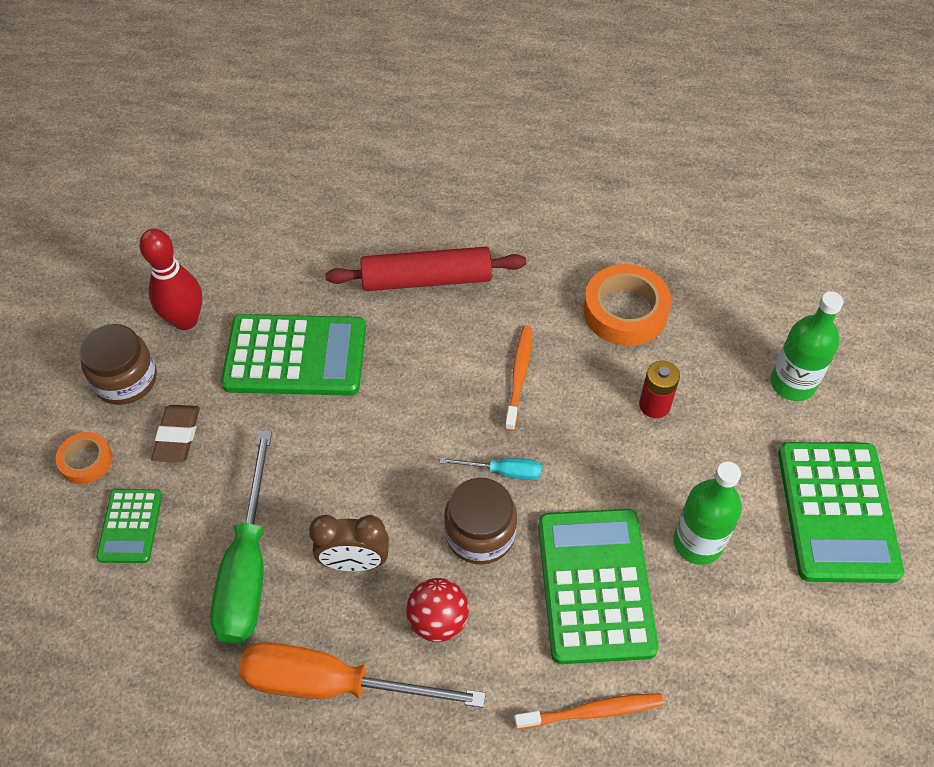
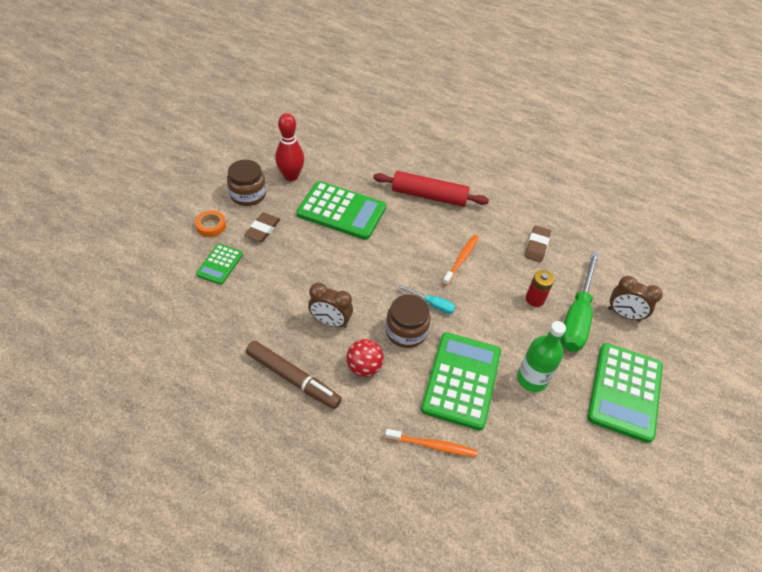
camera: 15 degrees right, 5 degrees down
(248, 566) = (272, 304): green screwdriver -> green screwdriver (576, 317)
(333, 684) = (293, 378): orange screwdriver -> brown marker
(625, 311) = (536, 246): orange tape -> brown eraser
(792, 383) = (624, 314): green bottle -> brown clock

